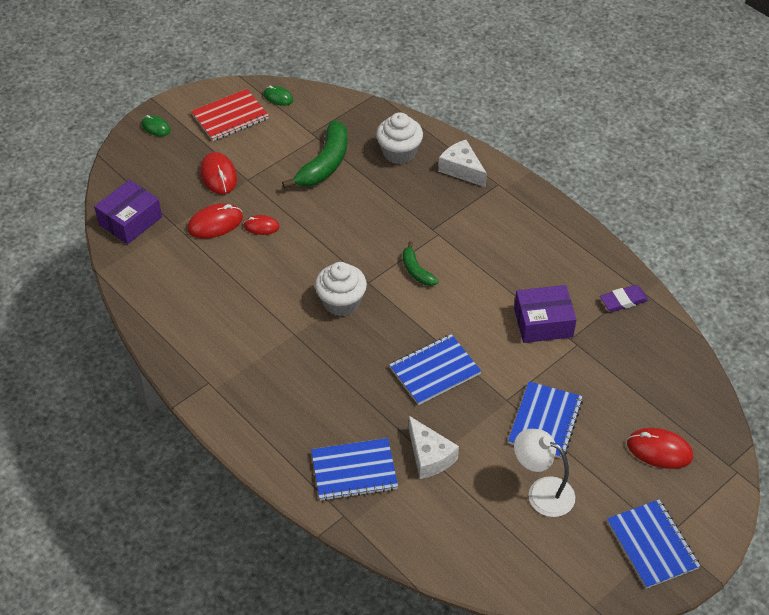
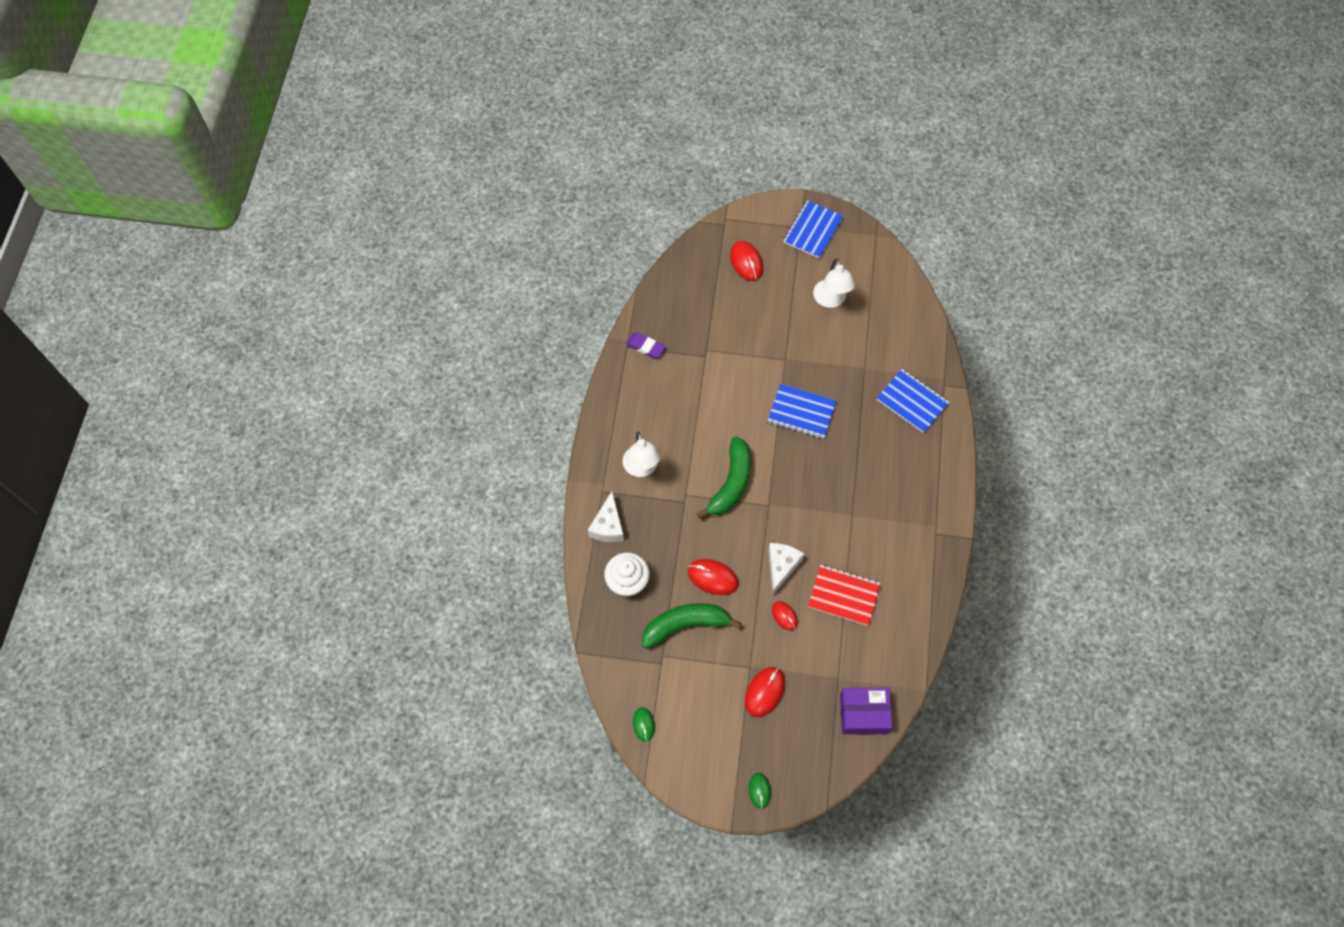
camera: 130 degrees left, 15 degrees up
(215, 223) = (811, 650): red mouse -> red mouse (713, 577)
(230, 117) = (697, 742): red notebook -> red notebook (843, 596)
(341, 302) = (800, 508): white cupcake -> none
(416, 271) = (731, 483): green banana -> green banana, size x1.83
(429, 456) = (864, 371): white cheese -> white cheese (781, 567)
(494, 221) = (641, 468): none -> white lamp
(543, 323) = (706, 379): purple box -> none
(545, 421) = (781, 329): blue notebook -> none

